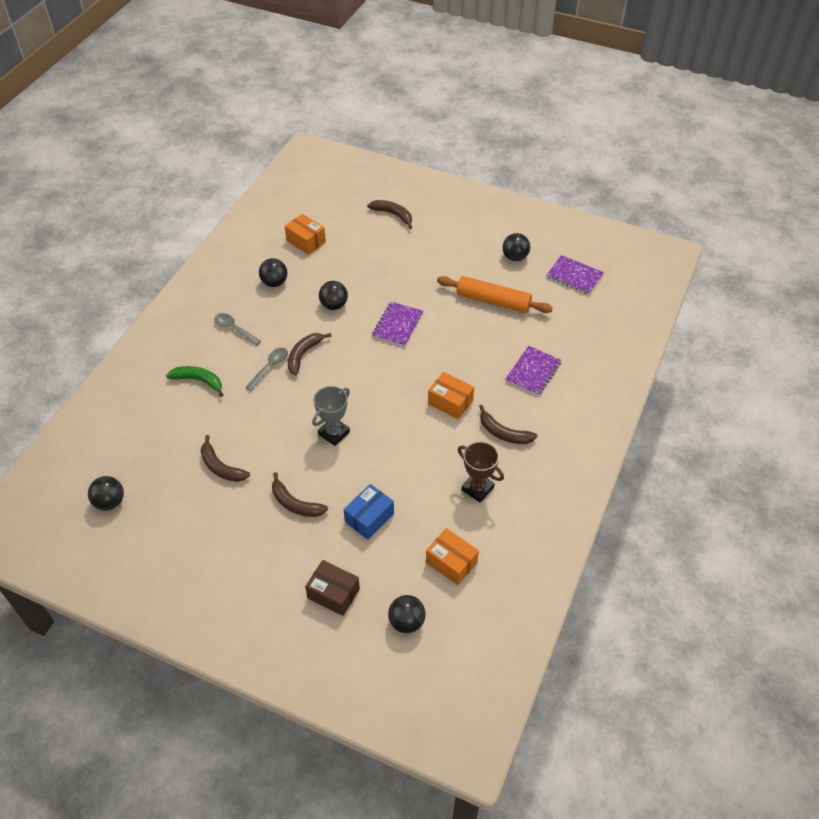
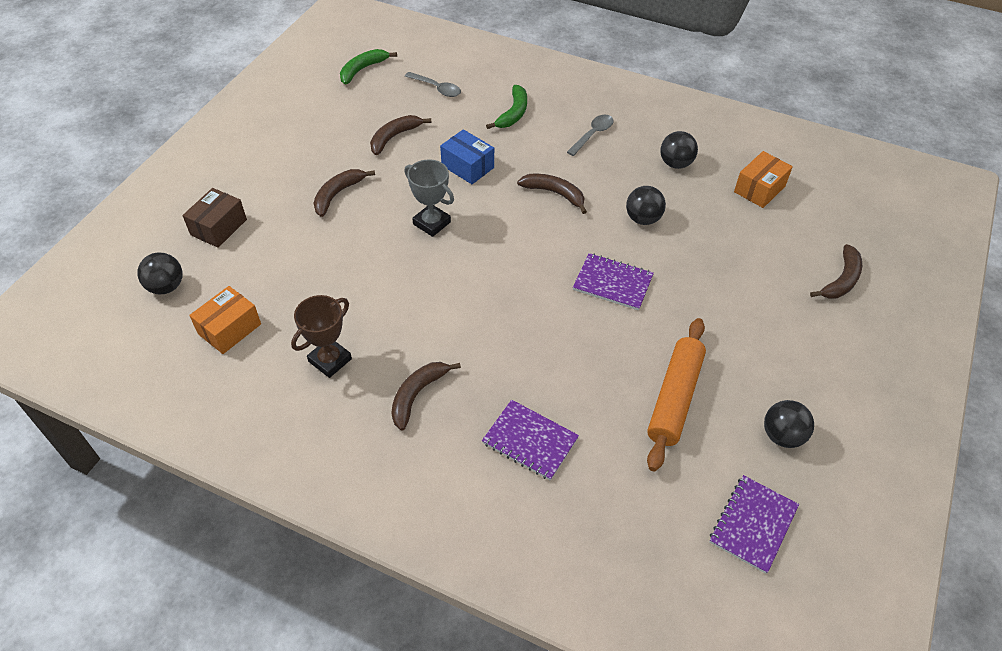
camera: 90 degrees right, 0 degrees up
(110, 502) = (362, 70): black ball -> green banana
(270, 367) = (533, 166): grey spoon -> grey spoon (437, 88)
(369, 518) = (307, 255): blue box -> blue box (467, 166)
(450, 402) = (474, 337): orange box -> none

